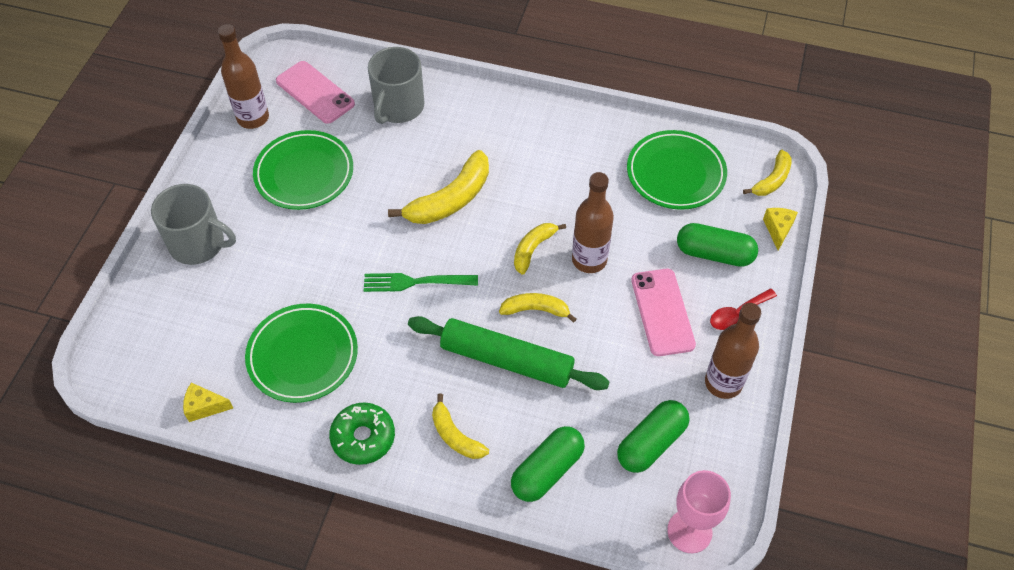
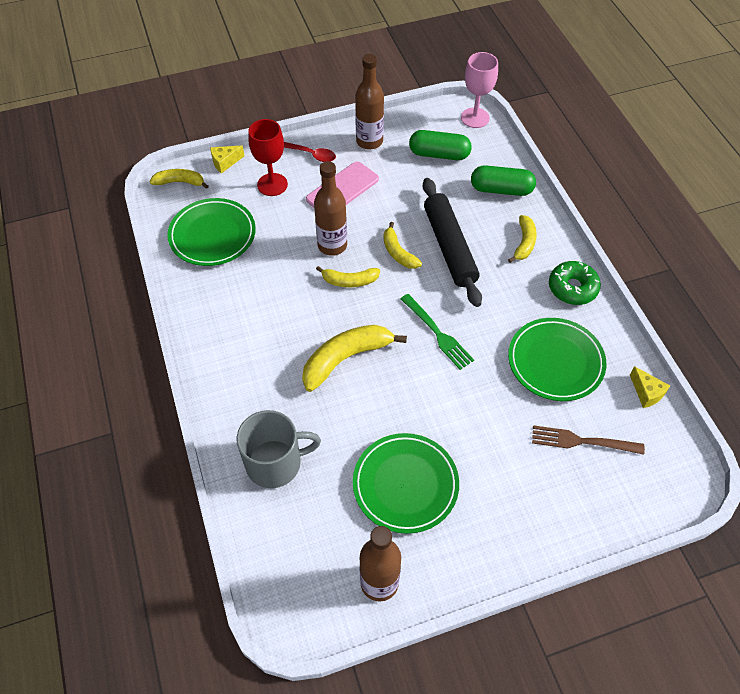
camera: 125 degrees left, 0 degrees up
(198, 244) = (539, 512): grey mug -> none
(217, 317) = (582, 441): none -> brown fork
(315, 92) = (307, 549): pink phone -> none
(450, 199) = (346, 359): yellow banana -> yellow banana turned 45 degrees counterclockwise
(507, 360) = (449, 247): green rolling pin -> black rolling pin
(714, 254) = (272, 184): green capsule -> red goblet

